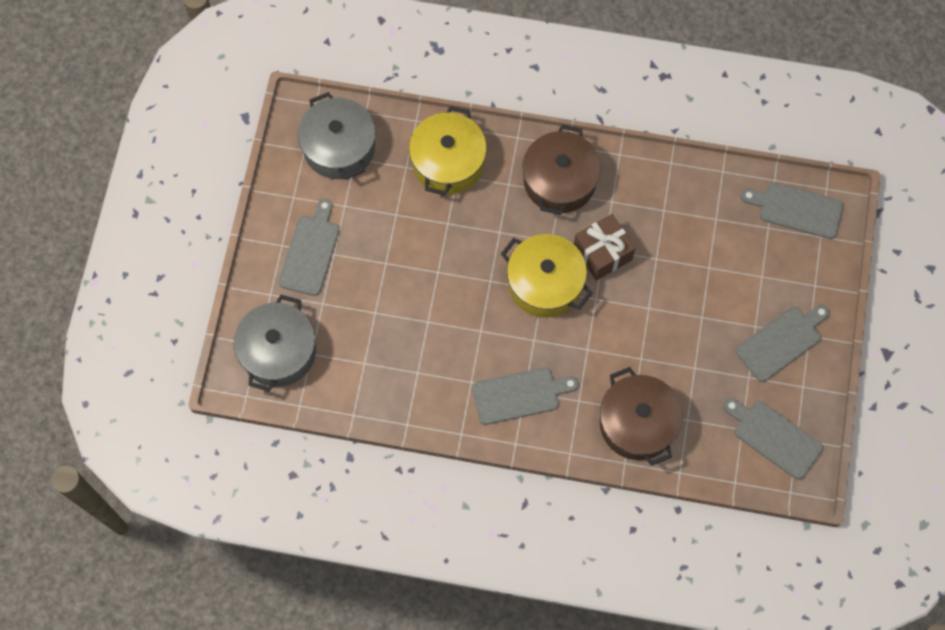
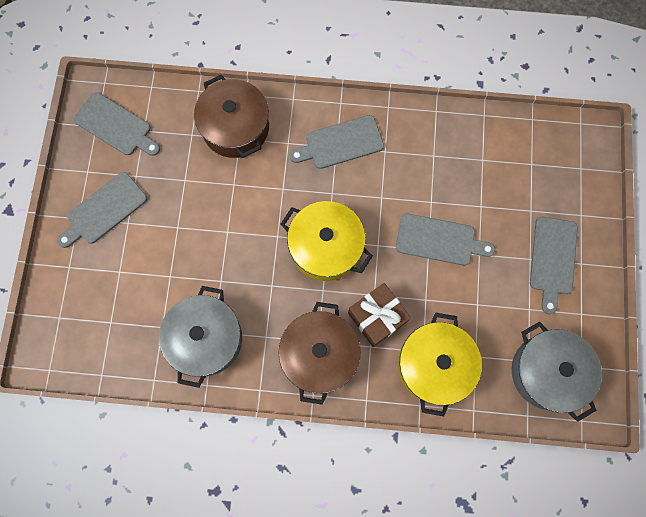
camera: 175 degrees right, 5 degrees up
(278, 351) = (561, 163): grey pot -> grey pot (206, 339)
(602, 253) = (273, 282): brown gift -> brown gift (377, 317)
(796, 209) = (81, 344): grey cutting board -> grey cutting board (439, 240)

